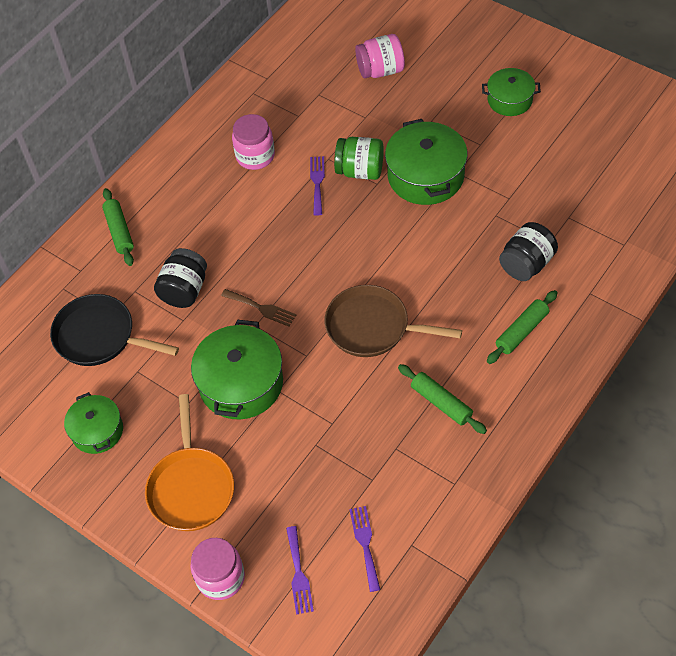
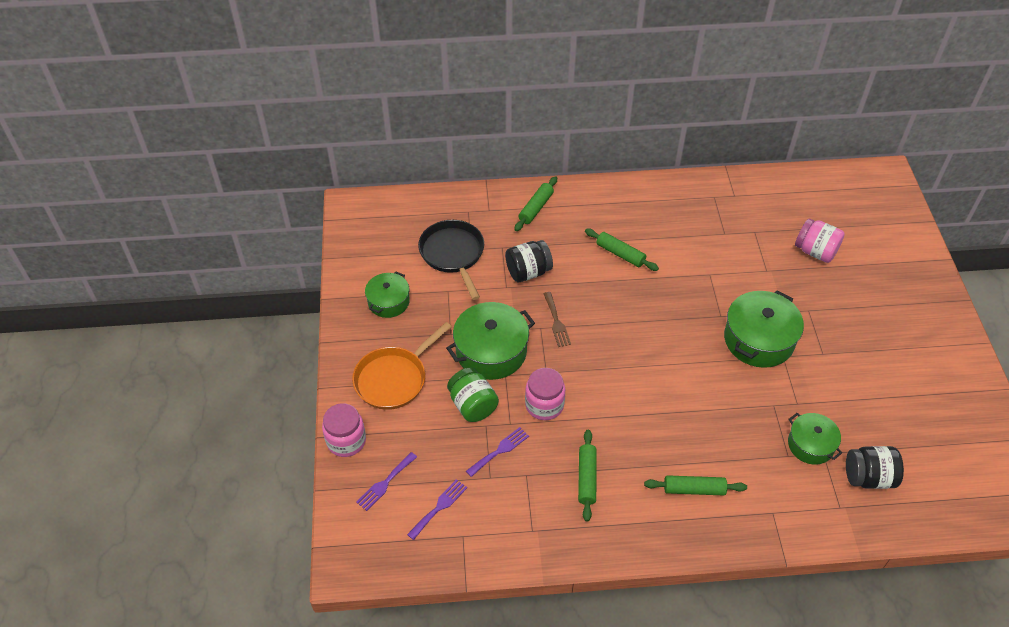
camera: 45 degrees right, 5 degrees down
(240, 206) = (620, 254): none -> green rolling pin
(255, 156) = (667, 234): pink jar -> pink jar (544, 405)
(317, 182) = (684, 282): purple fork -> purple fork (500, 450)
(360, 171) = (720, 299): green jar -> green jar (473, 405)
(372, 327) = (605, 395): brown pan -> none
(509, 100) = (882, 345): green pot -> green pot (810, 445)
(526, 264) = (753, 453): black jar -> black jar (868, 477)

